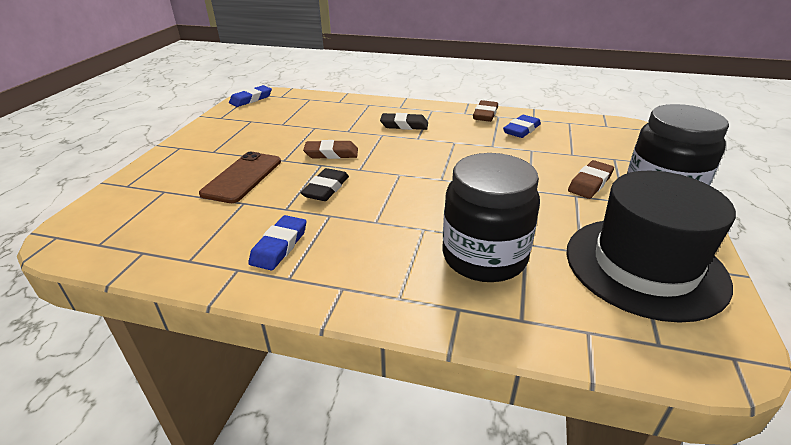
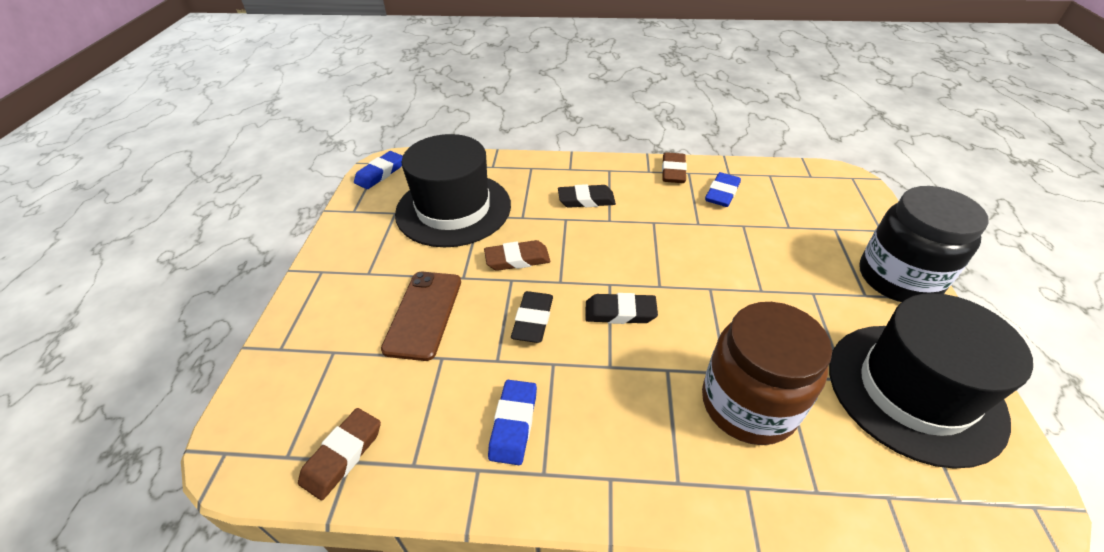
camera: 10 degrees left, 10 degrees up
(296, 122) = (453, 209): none -> black hat
(400, 191) = (620, 312): none -> black eraser
(484, 257) = (748, 404): black jar -> brown jar
(590, 183) = (822, 271): brown eraser -> brown eraser (343, 455)

